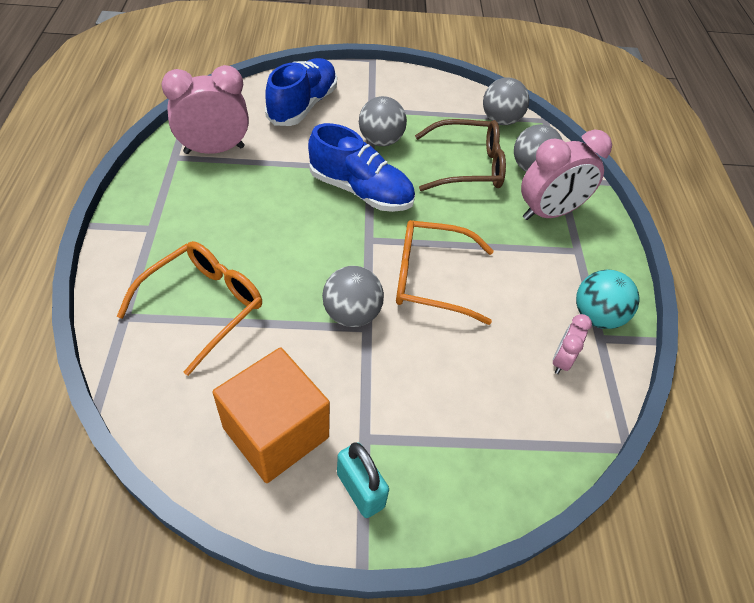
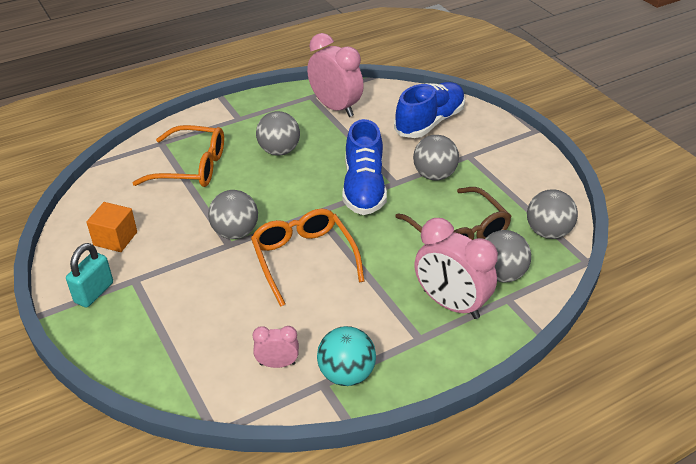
camera: 65 degrees right, 10 degrees down
(245, 222) = (279, 151): none -> grey ball
(276, 432) = (115, 238): orange cube -> orange cube, size x0.58
(303, 105) = (429, 122): blue shoe -> blue shoe turned 45 degrees counterclockwise

